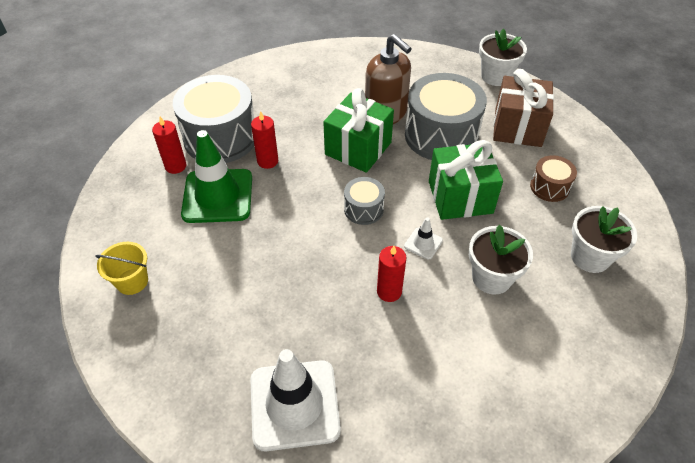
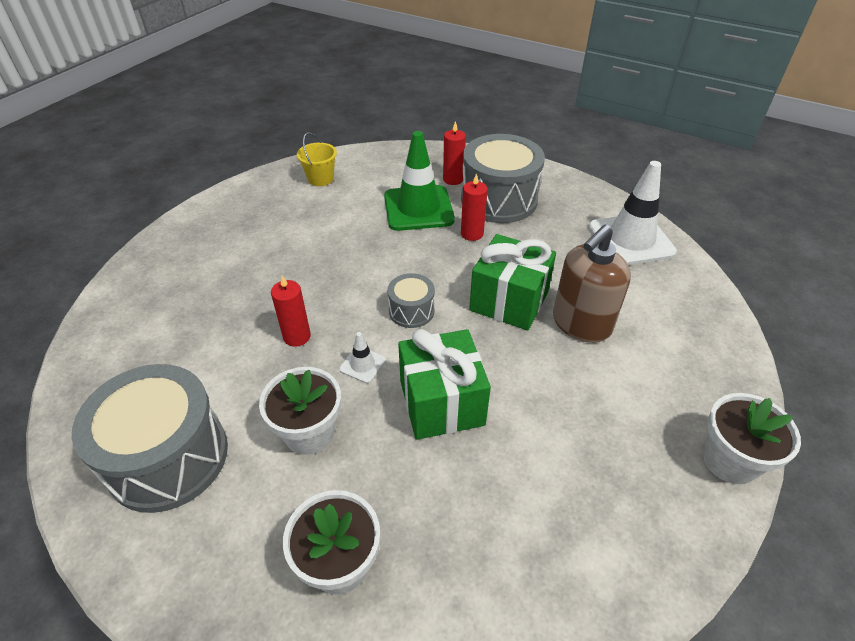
camera: 85 degrees right, 5 degrees down
(294, 404) = (186, 279): white traffic cone -> white traffic cone (630, 240)
(441, 135) = (556, 383): grey drum -> grey drum (168, 457)
(517, 127) = (606, 485): brown gift -> none
(549, 187) = (478, 520): brown drum -> none

